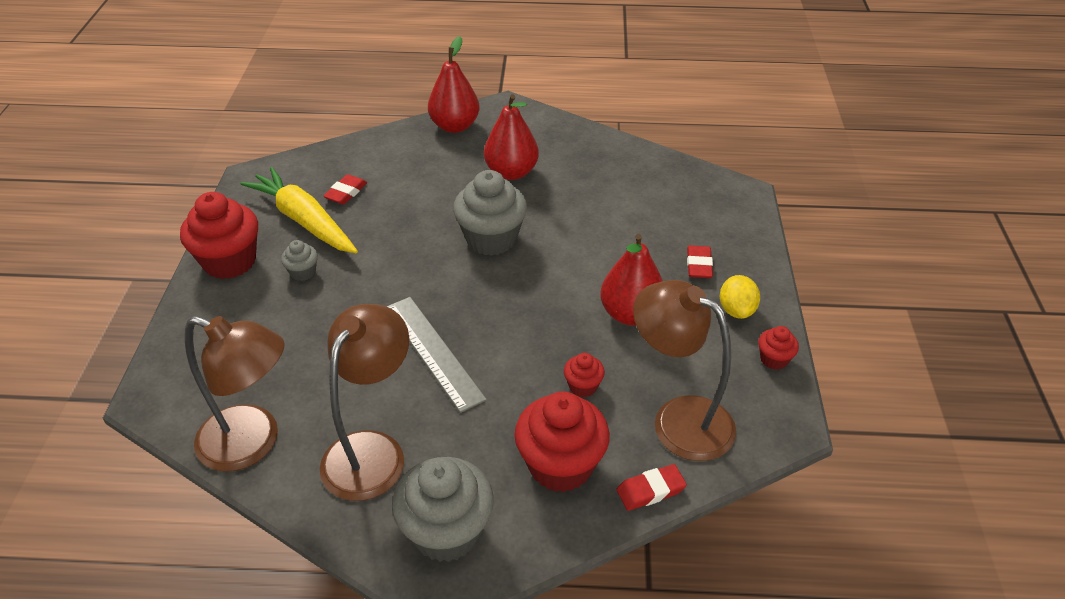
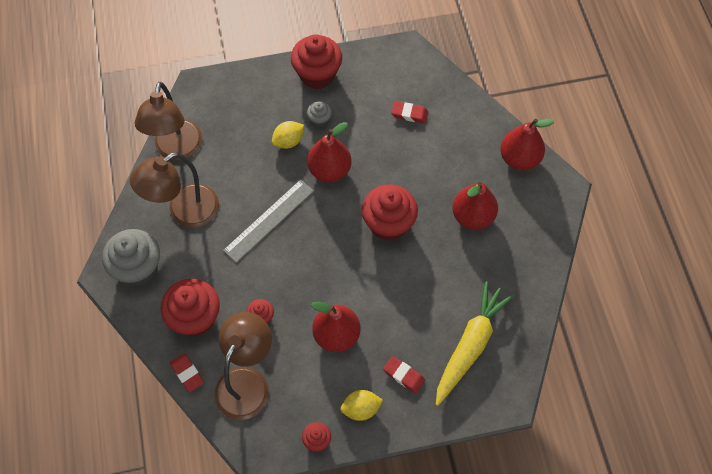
camera: 75 degrees right, 20 degrees up
(304, 220) = (371, 100): yellow carrot -> yellow carrot (470, 345)
(318, 309) = (288, 141): none -> yellow lemon
(372, 450) = (184, 212): brown lamp -> brown lamp turned 135 degrees clockwise
(387, 277) = (329, 170): none -> red pear
(491, 239) = (388, 224): grey cupcake -> red cupcake
(699, 265) = (403, 375): red eraser -> red eraser turned 45 degrees clockwise

